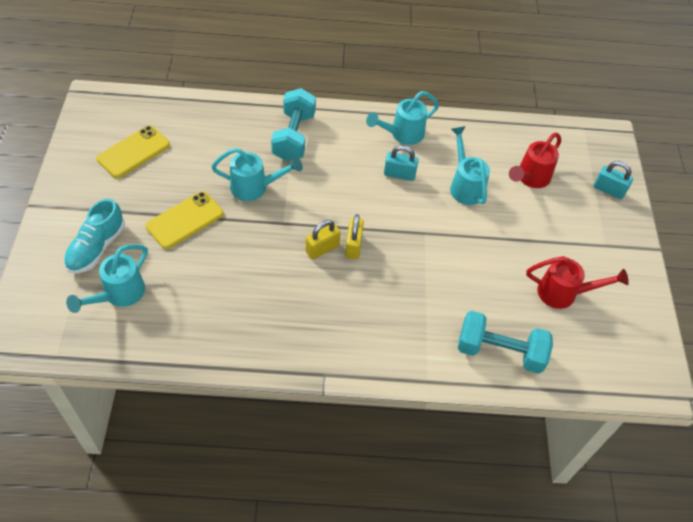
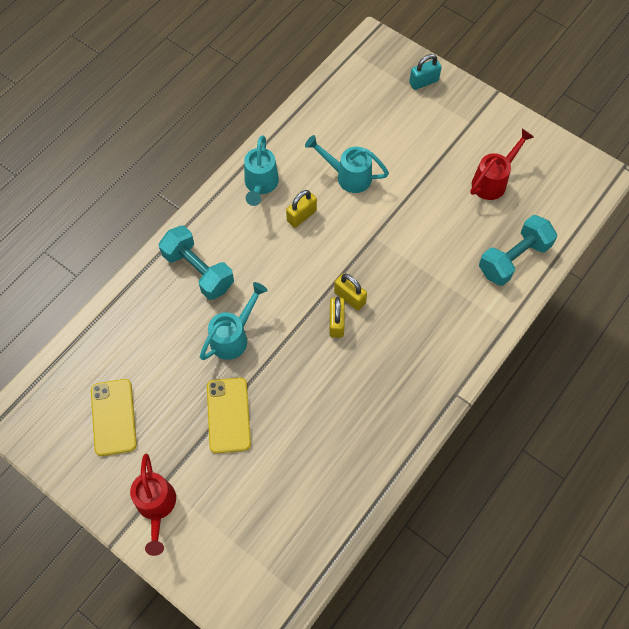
camera: 50 degrees left, 10 degrees up
(96, 248) = (207, 507): turquoise shoe -> none
(119, 295) = (273, 514): turquoise watering can -> none
(399, 174) = (301, 216): turquoise padlock -> yellow padlock
(530, 178) = (374, 126): red watering can -> red watering can (156, 507)

